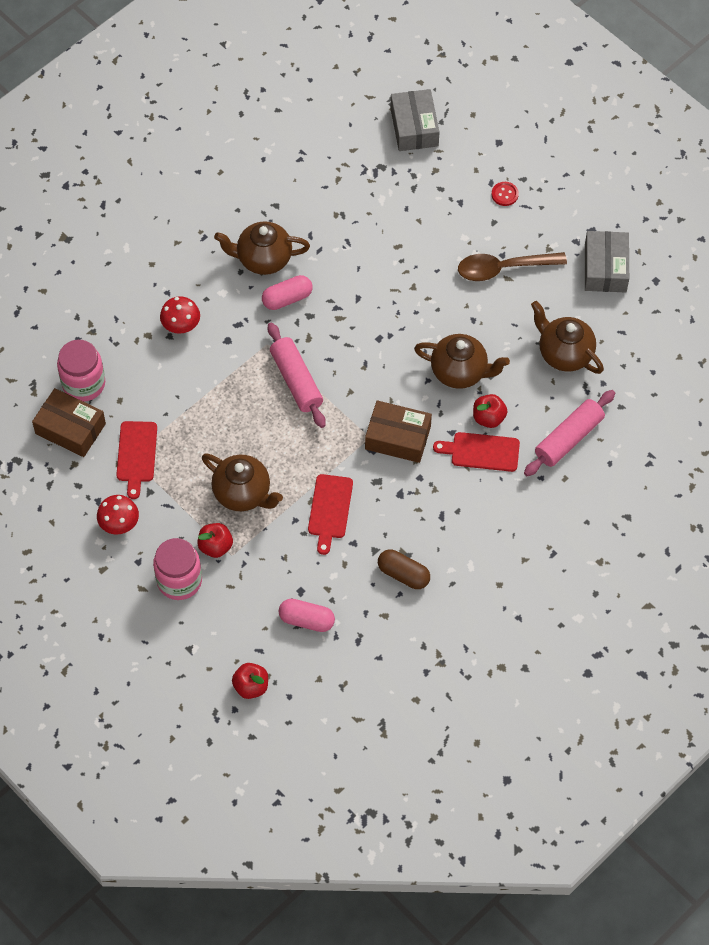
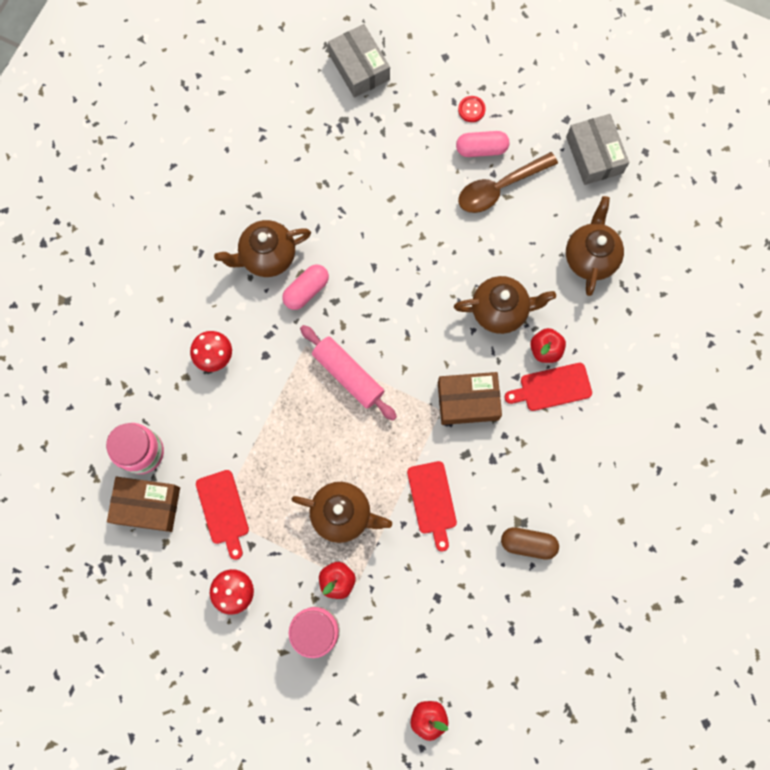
camera: 20 degrees left, 15 degrees up
(306, 620) = (454, 626): pink capsule -> pink capsule (481, 149)
(564, 353) = (590, 257): brown teapot -> brown teapot turned 75 degrees clockwise
(568, 438) = (627, 344): pink rolling pin -> none

